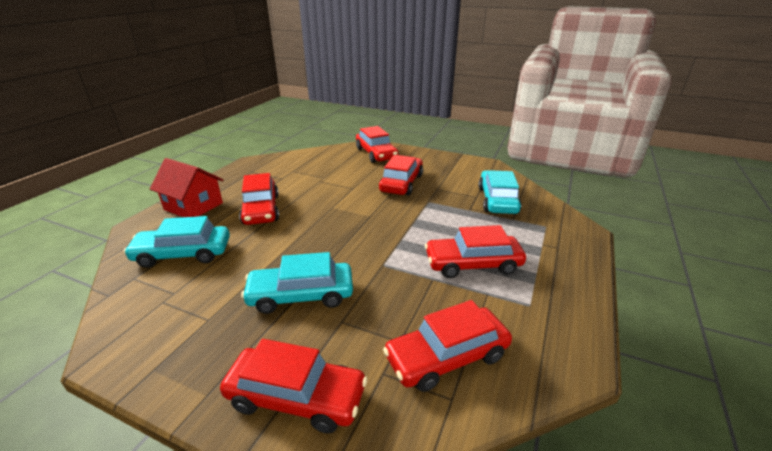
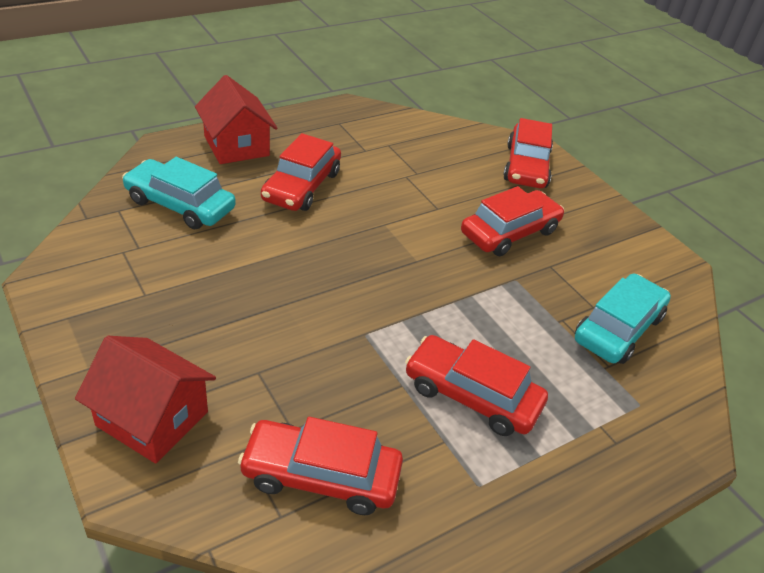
camera: 30 degrees right, 10 degrees up
(296, 397) = (152, 418): red car -> red house
(301, 295) = (247, 319): turquoise car -> none

